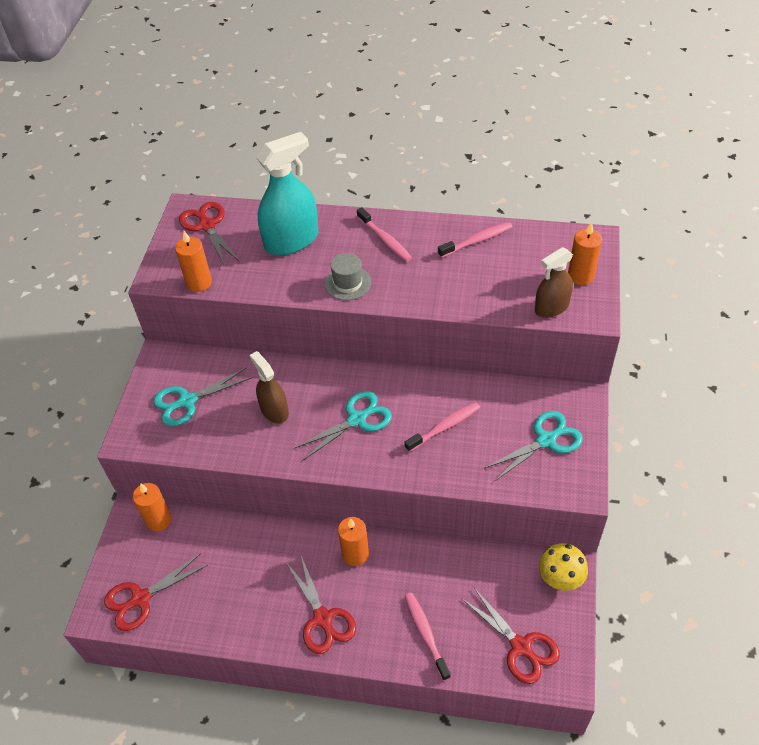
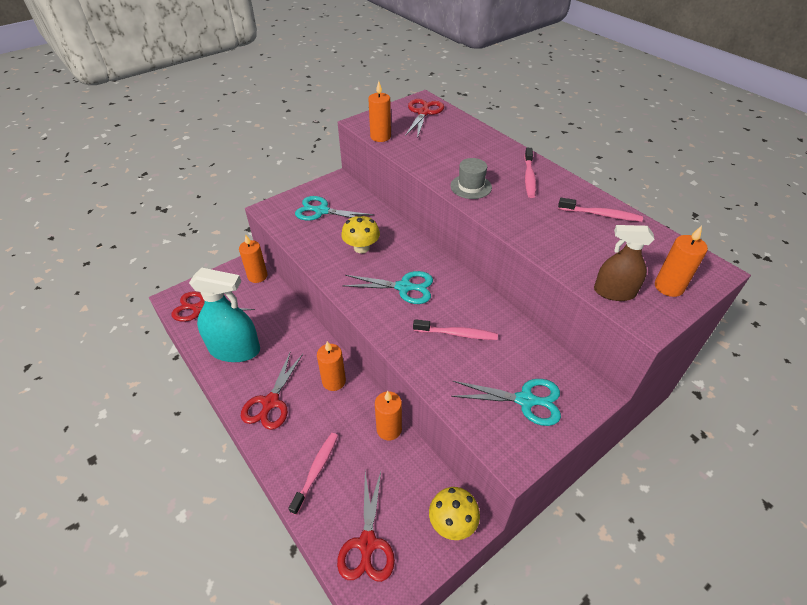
camera: 40 degrees right, 5 degrees down
(274, 410) = (361, 248): brown spray bottle -> yellow mushroom
(291, 240) = (464, 145): turquoise spray bottle -> turquoise spray bottle (235, 349)
(444, 552) = (389, 429): none -> orange candle

